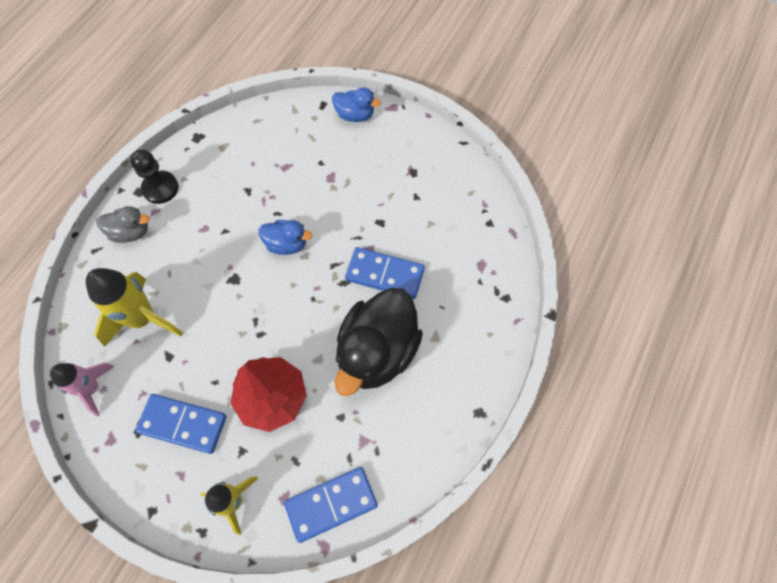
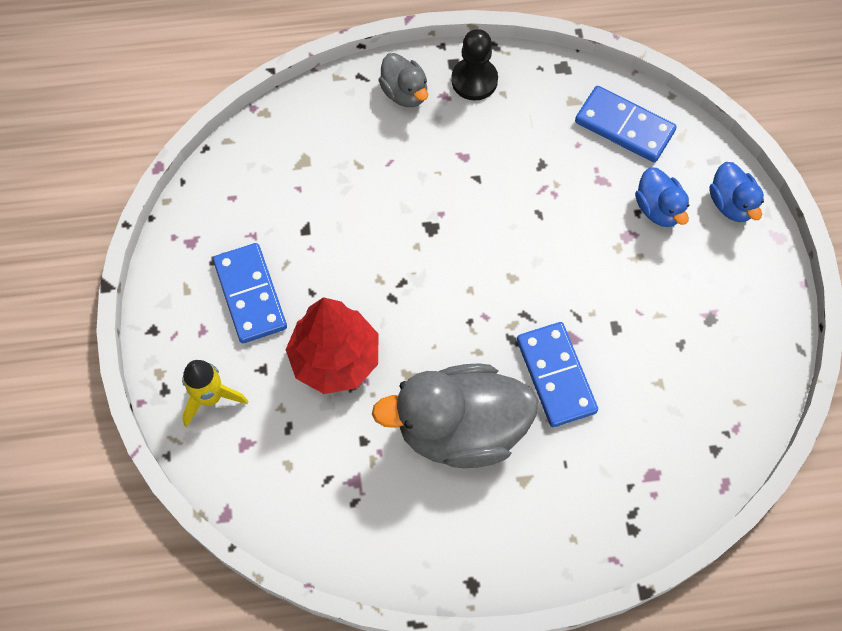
camera: 55 degrees right, 0 degrees up
(92, 388) = (226, 187): pink rocket -> none
(143, 319) = (325, 177): yellow rocket -> none
(287, 244) = (511, 250): blue duck -> blue duck (658, 209)
(331, 504) = (270, 493): blue domino -> blue domino (624, 127)
(377, 352) = (460, 429): black duck -> grey duck

